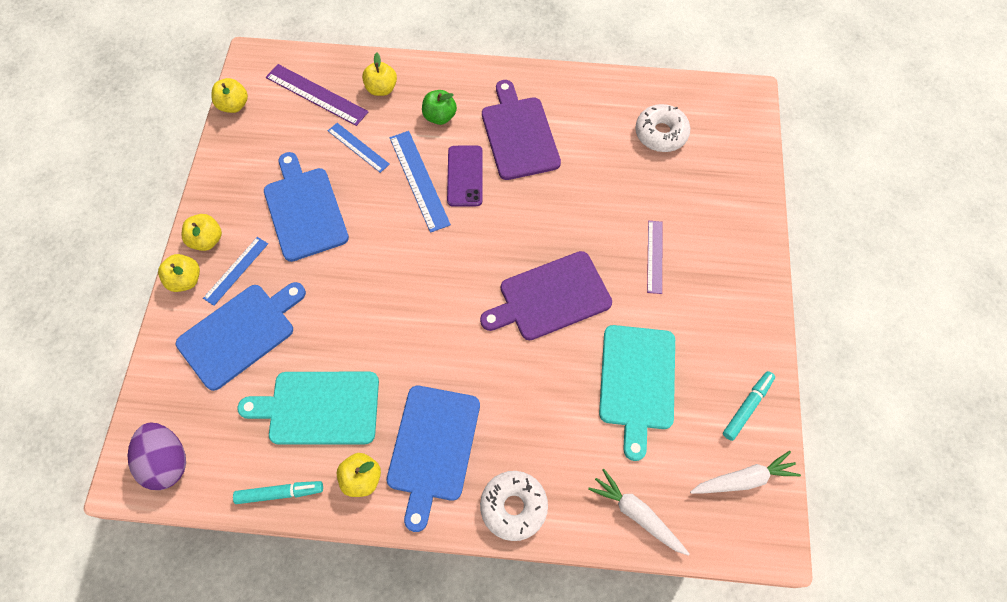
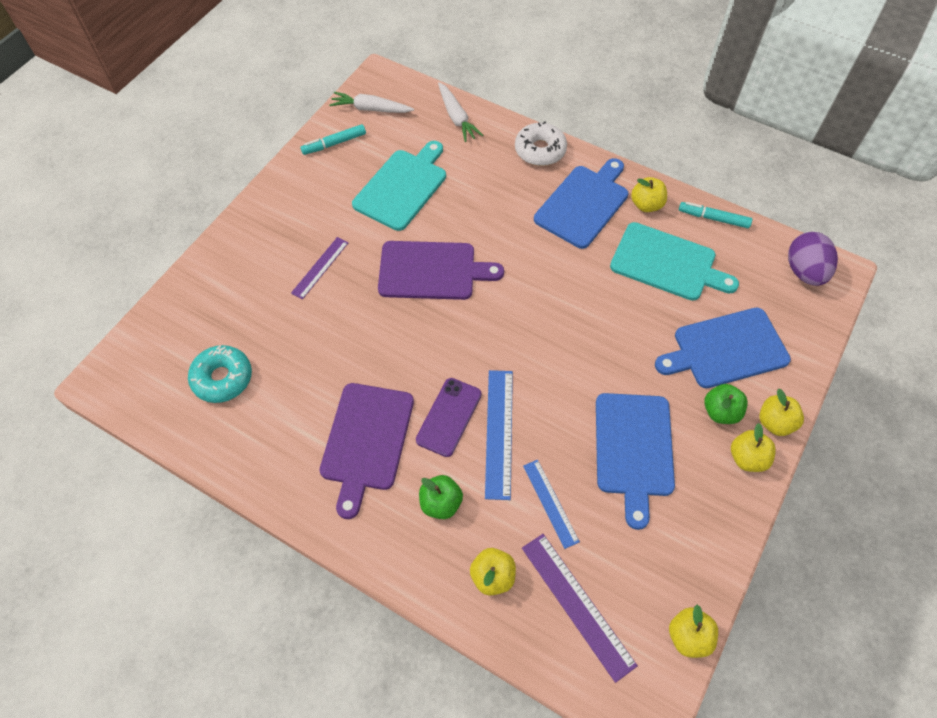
camera: 155 degrees left, 5 degrees down
(236, 270) = (720, 412): blue ruler -> green apple
(661, 133) = (222, 378): white donut -> turquoise donut

